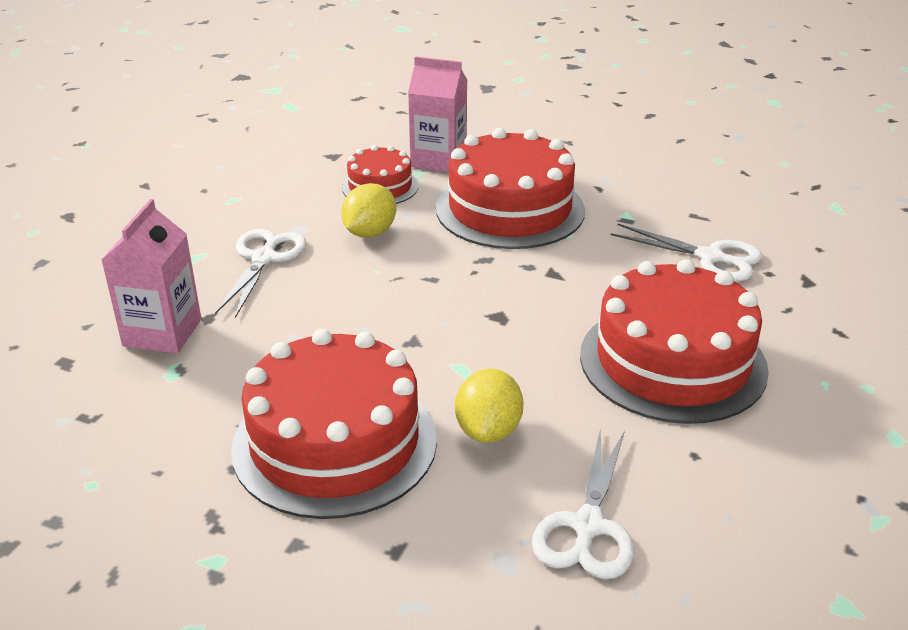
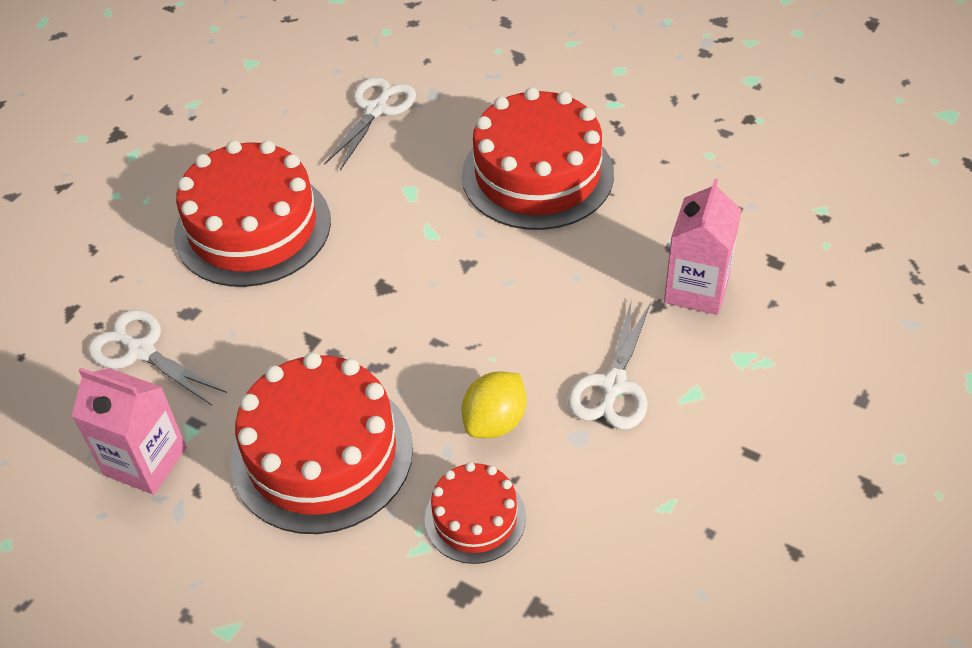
camera: 170 degrees left, 15 degrees up
(438, 160) = (386, 581): pink carton -> pink carton (145, 461)
(488, 430) = (422, 177): yellow lemon -> none

